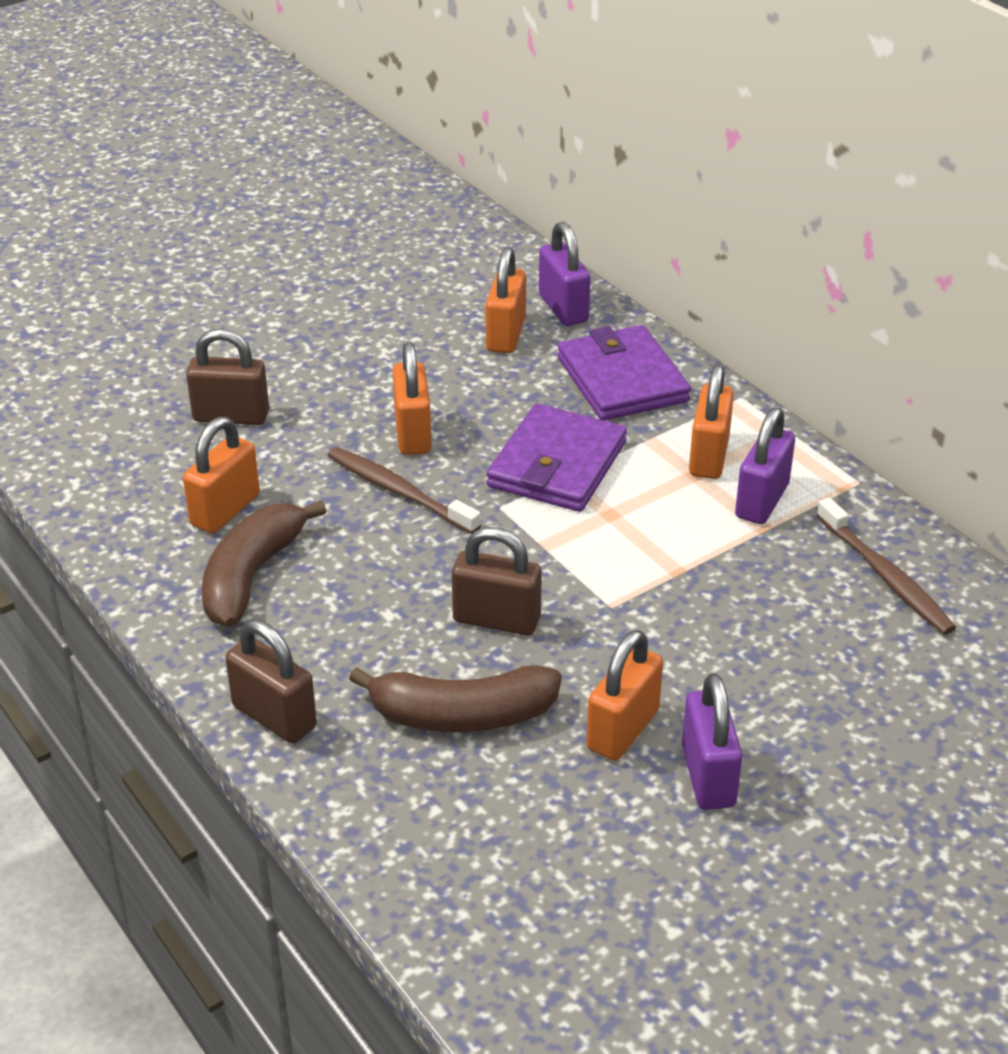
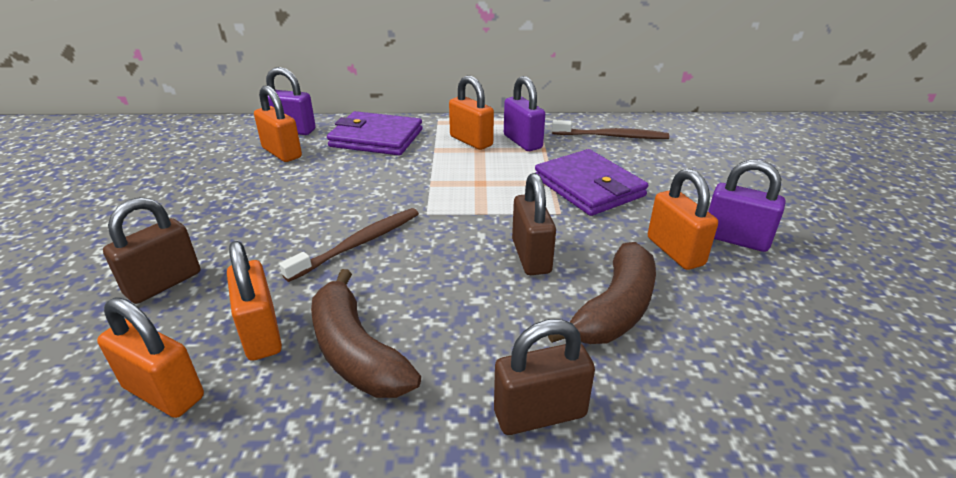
camera: 55 degrees left, 5 degrees down
(398, 491) = (359, 243): brown toothbrush -> brown toothbrush turned 150 degrees clockwise
(412, 434) = (313, 216): orange padlock -> orange padlock (164, 392)
(496, 620) = (531, 256): brown padlock -> brown padlock turned 60 degrees counterclockwise
(557, 464) = (416, 181): purple wallet -> purple wallet (589, 186)

